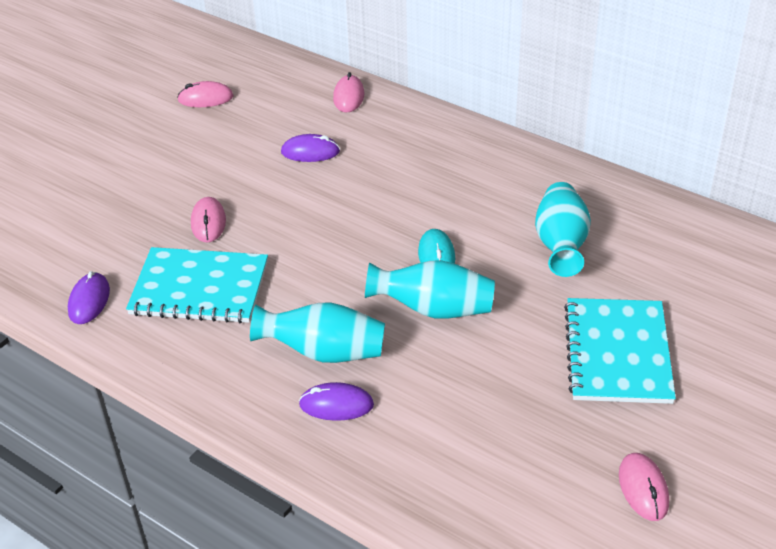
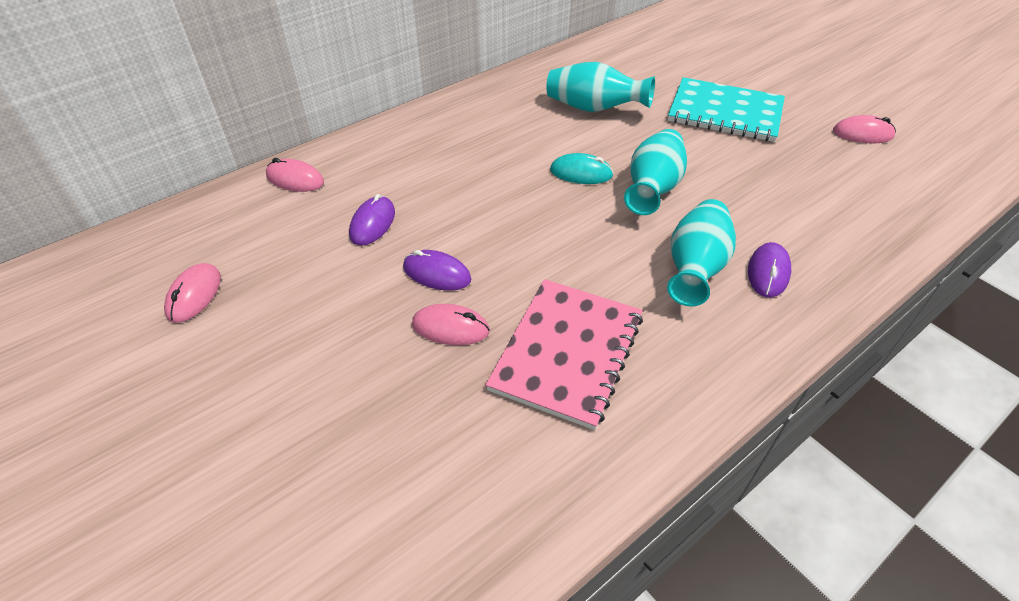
camera: 75 degrees left, 5 degrees up
(89, 301) = (553, 474): purple mouse -> purple mouse (437, 274)
(199, 288) = (567, 352): turquoise notebook -> pink notebook

